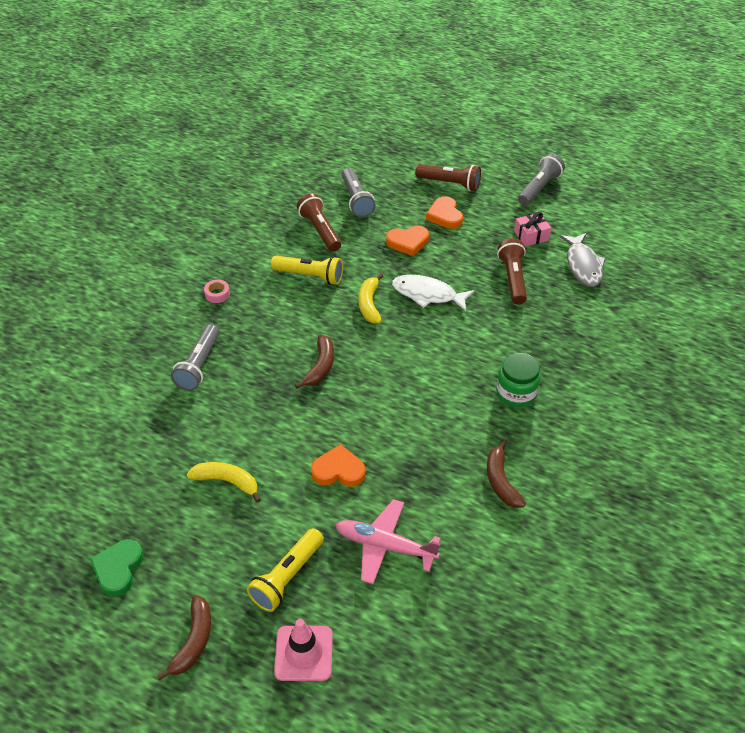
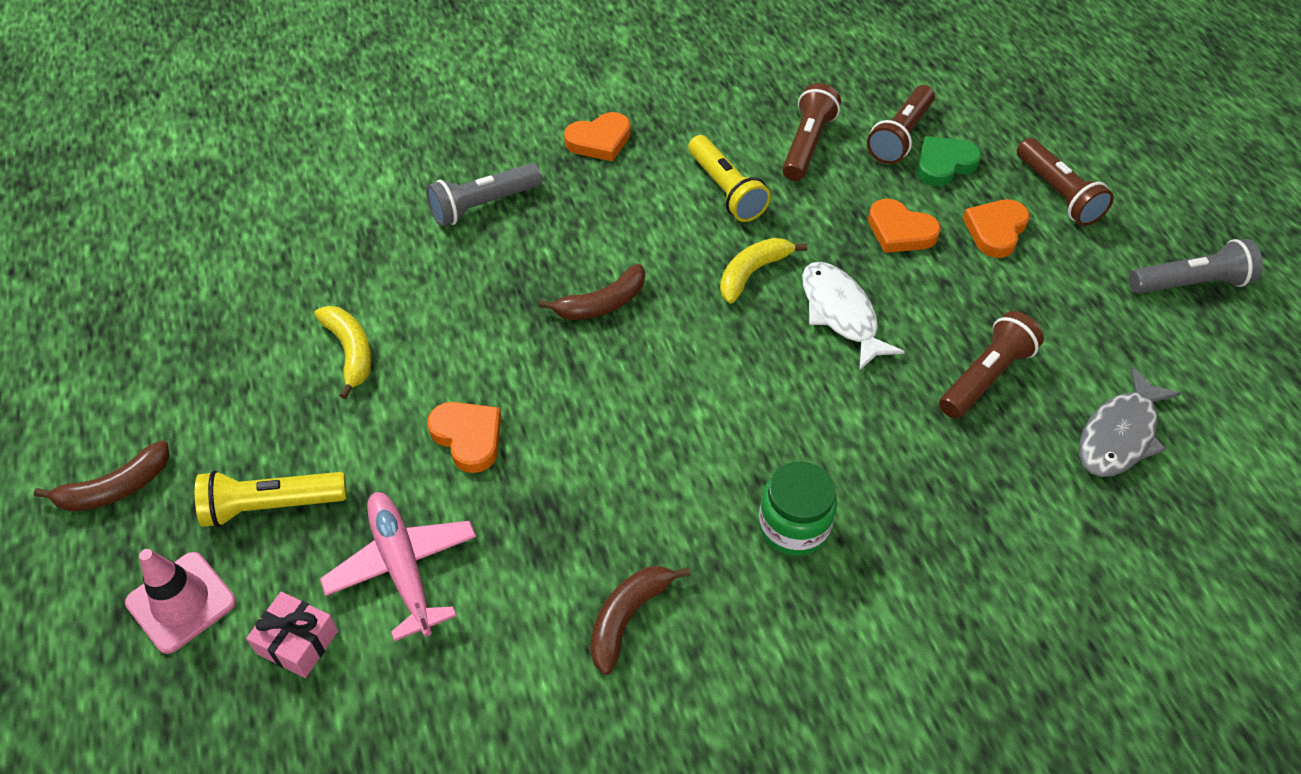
camera: 45 degrees right, 5 degrees up
(118, 569) = (153, 354): green heart -> green heart (944, 164)
(217, 294) = (599, 141): pink tape -> orange heart
(356, 200) = (900, 136): grey flashlight -> brown flashlight
(531, 236) = (1090, 339): pink gift -> pink gift (297, 642)

